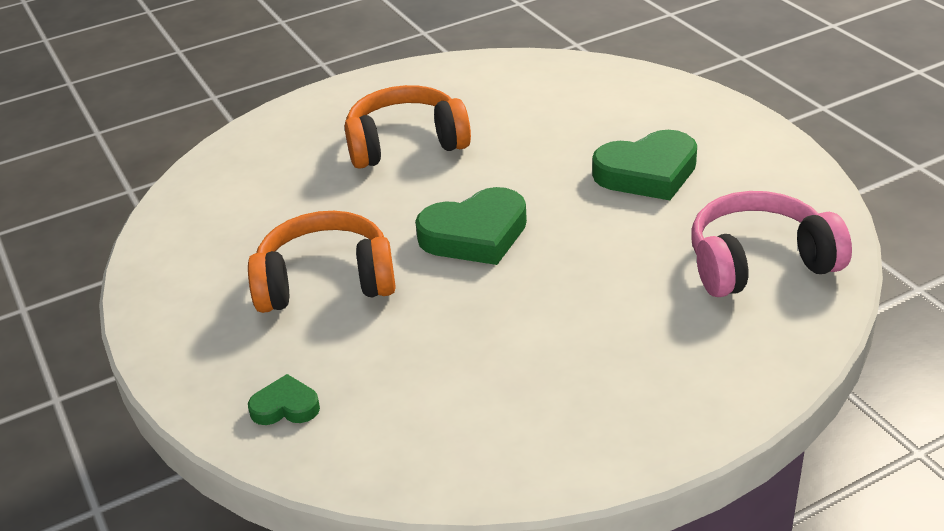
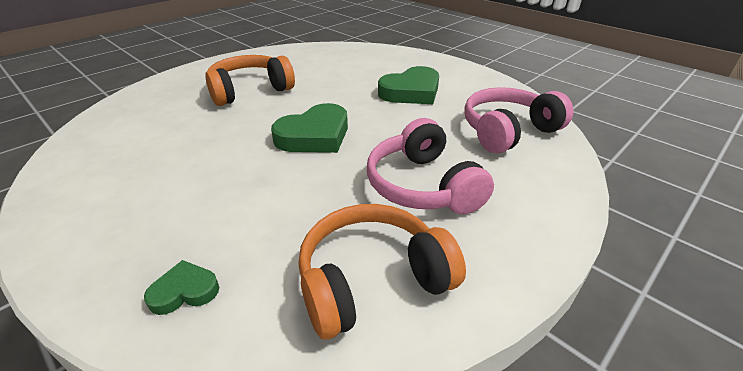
camera: 20 degrees left, 0 degrees up
(326, 282) = (207, 180): orange headphones -> orange headphones (372, 280)
(590, 329) = (423, 186): none -> pink headphones

